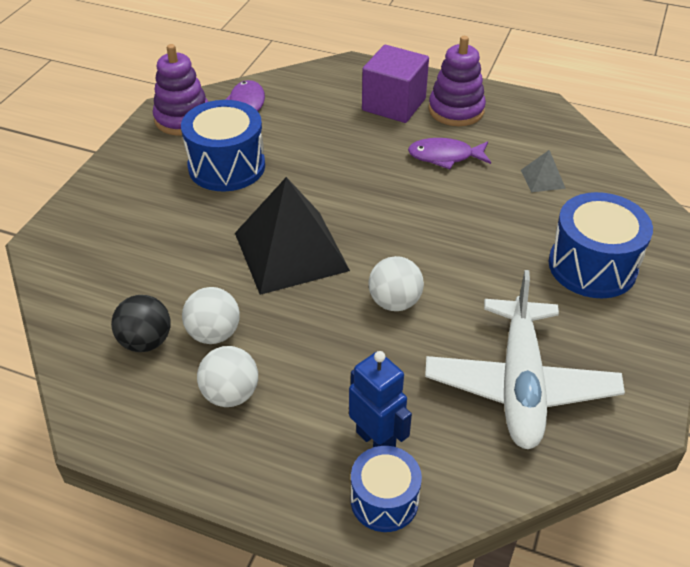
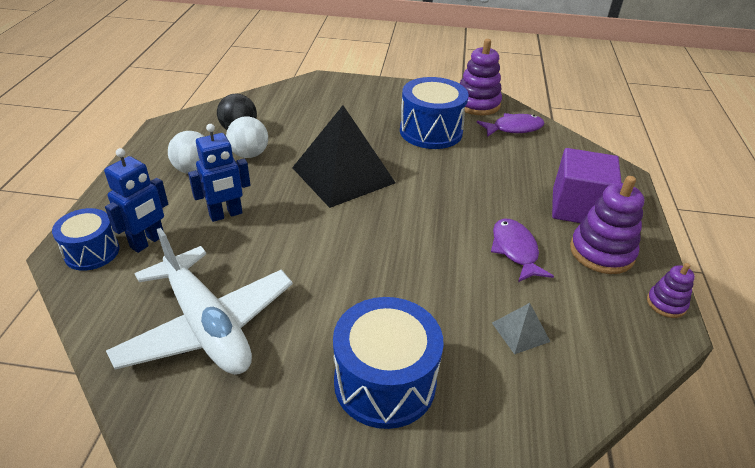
camera: 75 degrees right, 5 degrees down
(340, 363) = (226, 214): none -> blue robot
(394, 302) = (297, 236): white ball -> none
(519, 98) = (666, 303): none -> purple stacking toy
(520, 384) = (206, 325): white plane -> white plane turned 120 degrees counterclockwise

